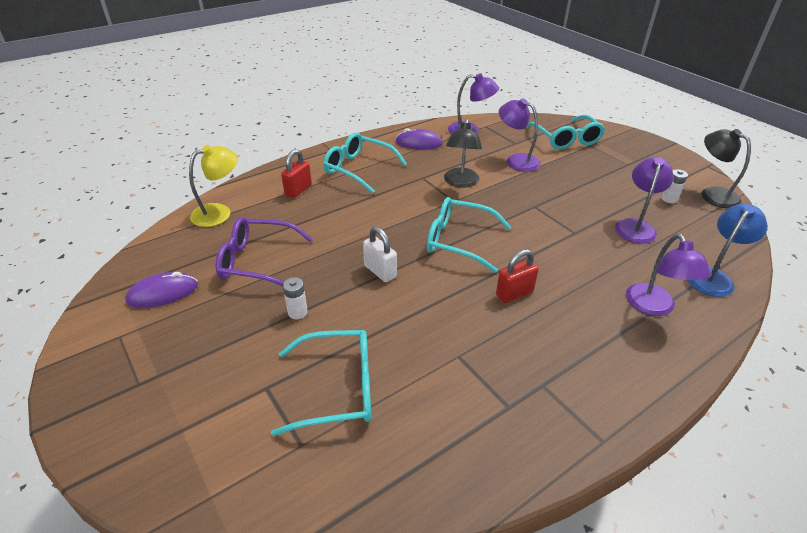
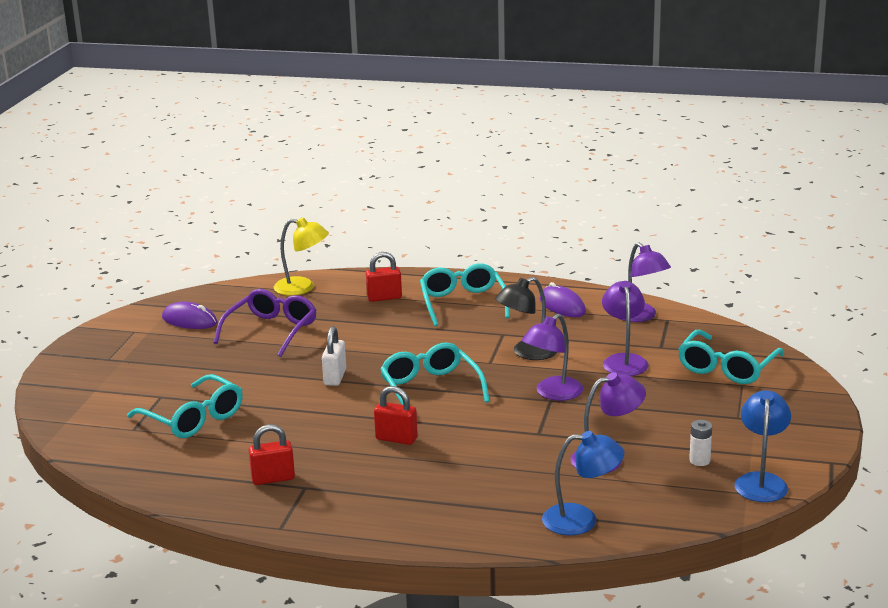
camera: 50 degrees right, 15 degrees down
(257, 261) = (271, 331): purple glasses -> purple glasses turned 60 degrees clockwise
(297, 312) = (242, 371): white battery -> none
(508, 397) = (273, 478): none -> red padlock
(654, 307) = (480, 504): purple lamp -> purple lamp (553, 393)
(712, 194) = (761, 481): black lamp -> blue lamp

